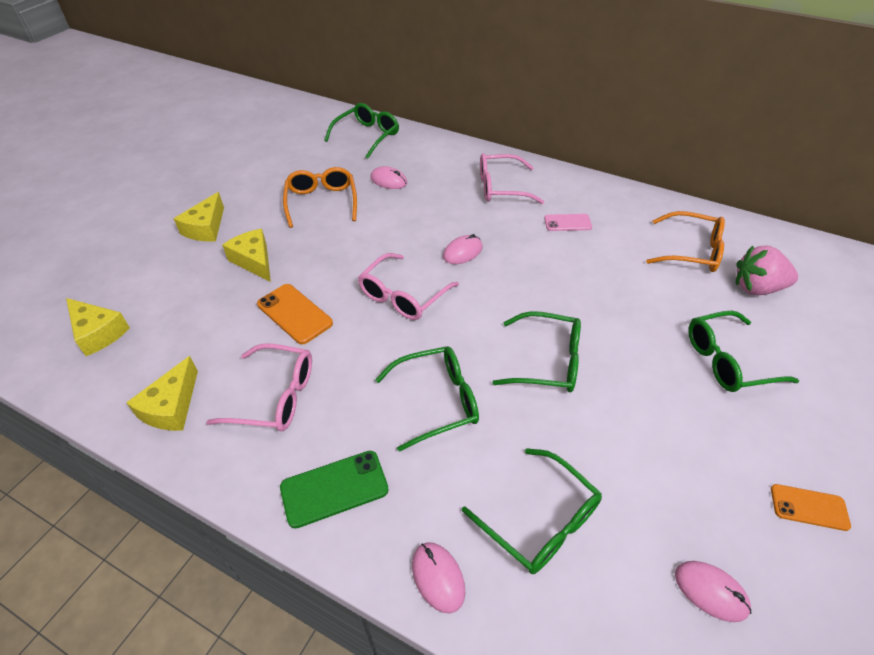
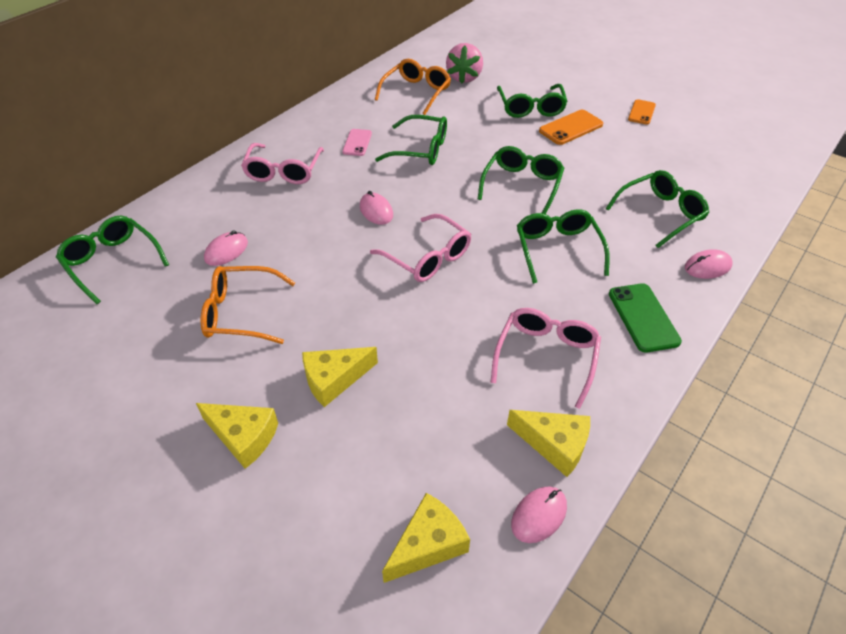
camera: 80 degrees left, 0 degrees up
(294, 314) = (435, 341): orange phone -> orange phone (571, 128)
(578, 269) = (420, 149): none -> green glasses
(710, 591) = (697, 159): pink mouse -> pink mouse (539, 515)

